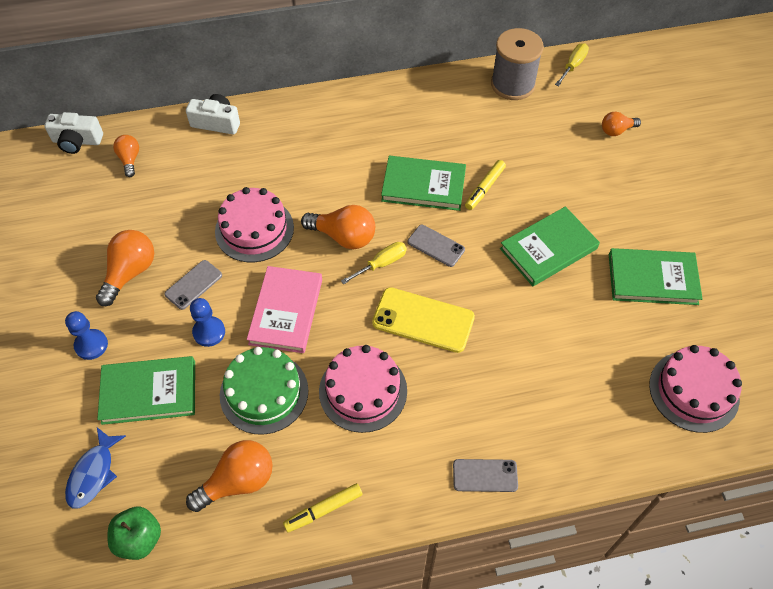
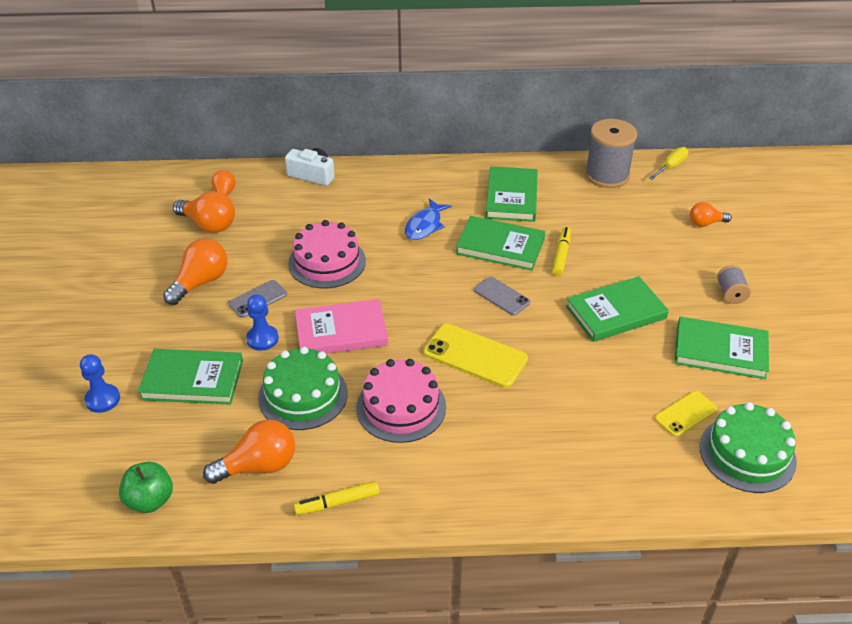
camera: 10 degrees right, 15 degrees down
(77, 141) = (180, 175): white camera -> none
(91, 345) = (149, 335): blue pawn -> blue pawn (102, 399)
(93, 473) = (122, 439): blue fish -> blue fish (425, 225)
(286, 311) = (341, 331): pink book -> pink book turned 60 degrees clockwise
(344, 236) = (412, 278): orange light bulb -> orange light bulb (209, 225)
(381, 264) = (444, 304): yellow screwdriver -> none
(424, 124) = (511, 197): none -> green book
(485, 188) = (561, 255): yellow marker -> yellow marker turned 150 degrees clockwise
(485, 475) = (509, 497): grey phone -> none
(631, 355) = (685, 414): none -> yellow phone
(652, 211) = (730, 294): none -> grey spool
(693, 391) = (747, 454): pink cake -> green cake

